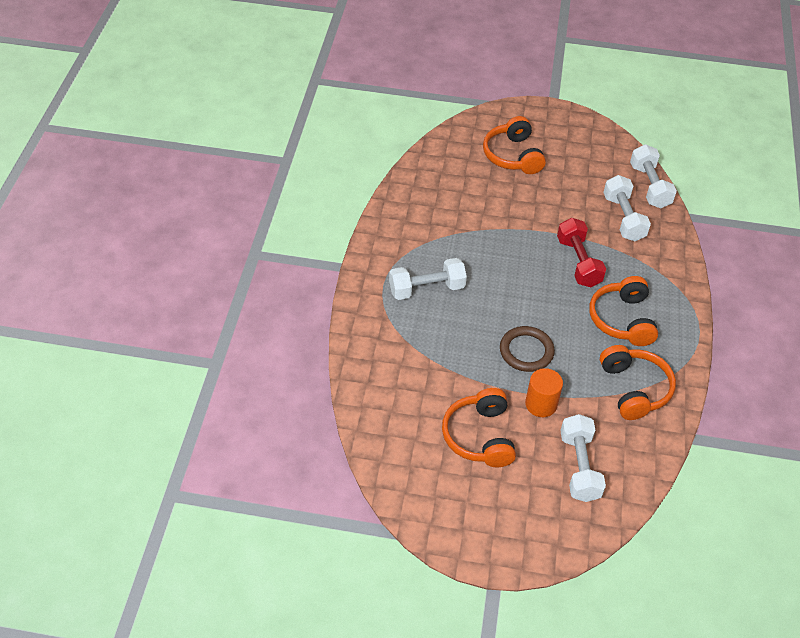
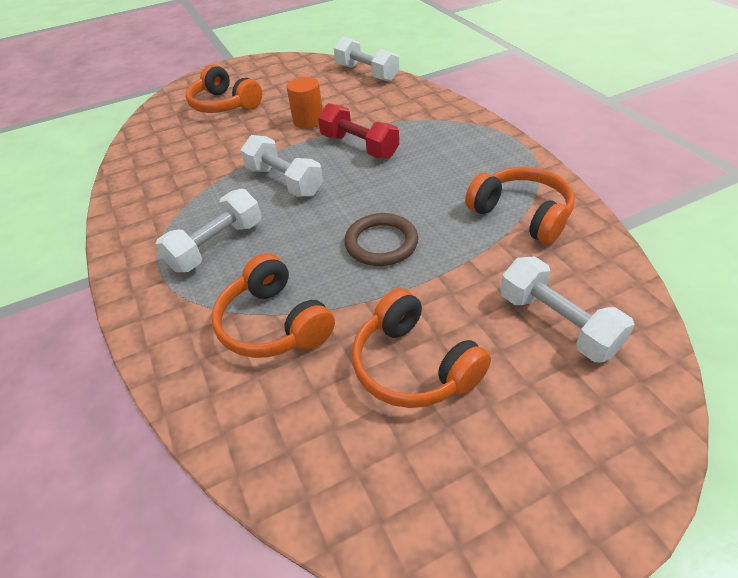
camera: 30 degrees left, 5 degrees down
(541, 404) = (448, 284): orange cylinder -> orange cylinder (308, 121)
(622, 319) = (445, 167): orange headphones -> orange headphones (273, 324)
(623, 218) = (367, 100): white dumbbell -> white dumbbell (284, 181)

